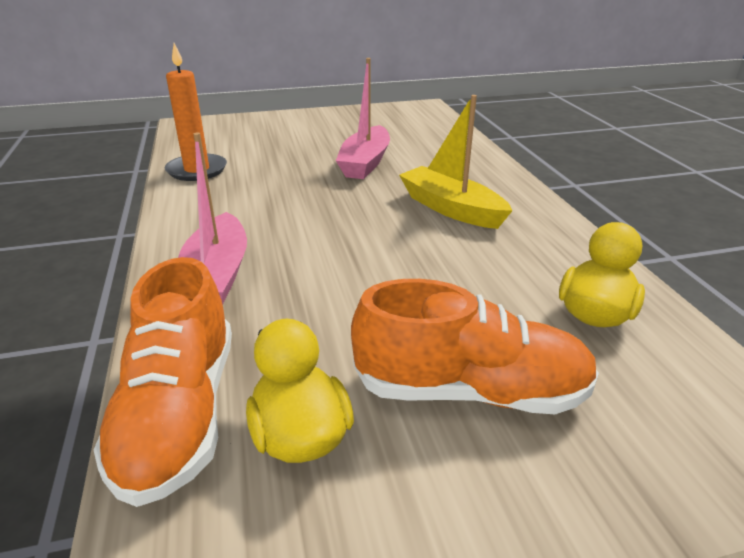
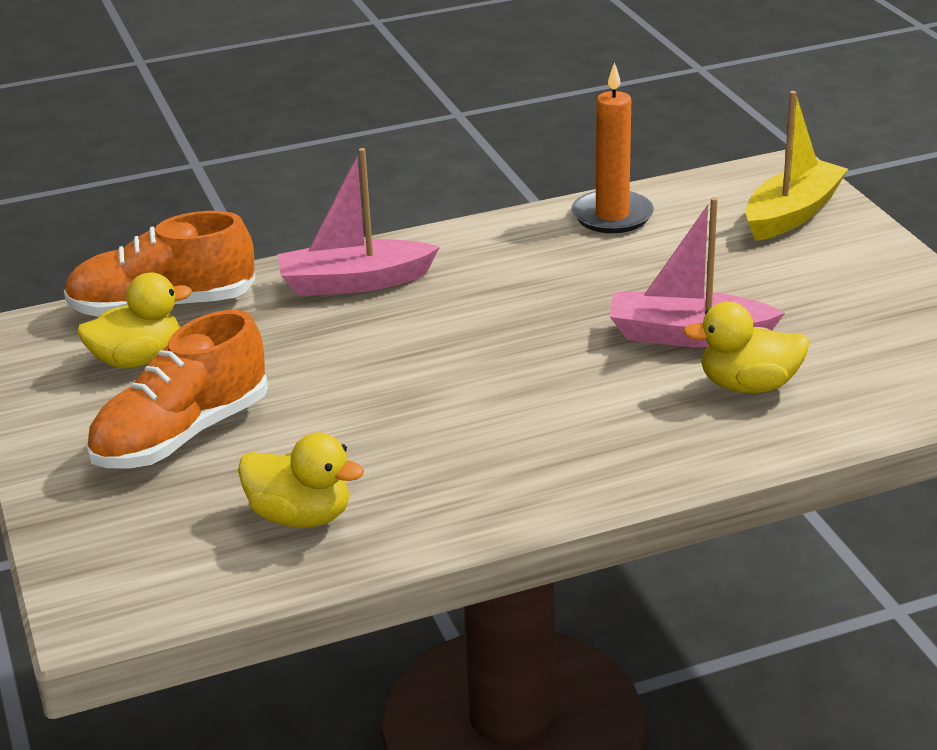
camera: 85 degrees right, 0 degrees up
(425, 154) = (748, 385): none -> yellow duck
(451, 209) = (547, 416): yellow boat -> yellow boat (792, 214)
(470, 391) = (182, 435): orange shoe -> orange shoe turned 45 degrees clockwise

